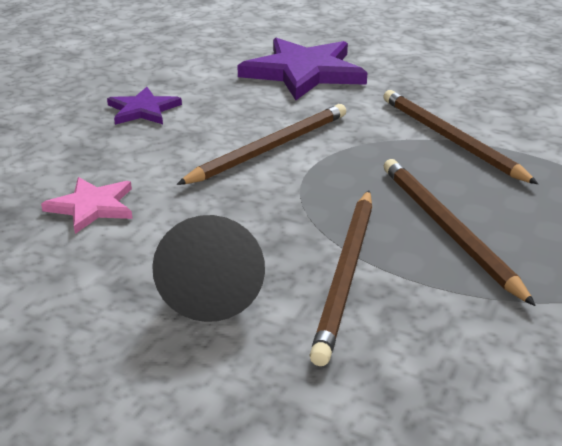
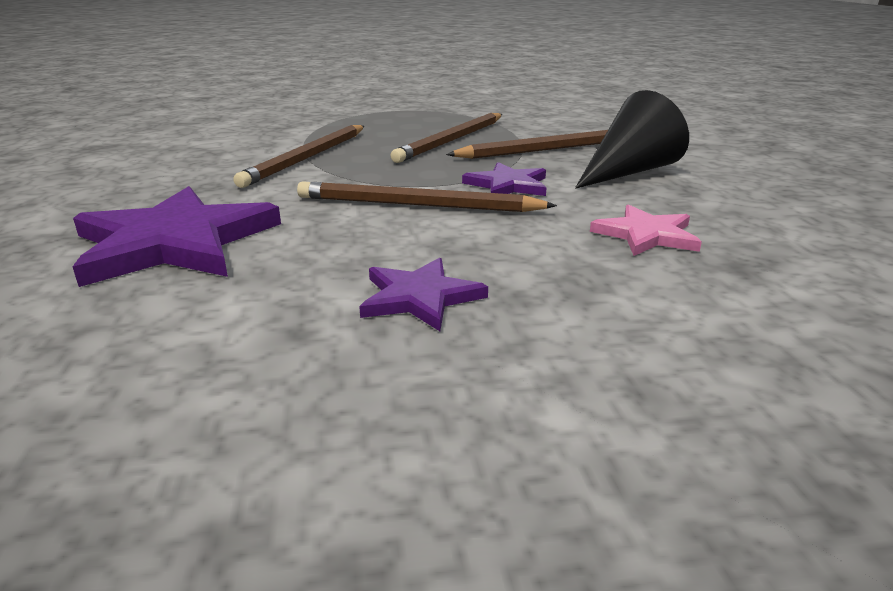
camera: 125 degrees left, 5 degrees down
(263, 200) = (508, 185): none -> purple star

